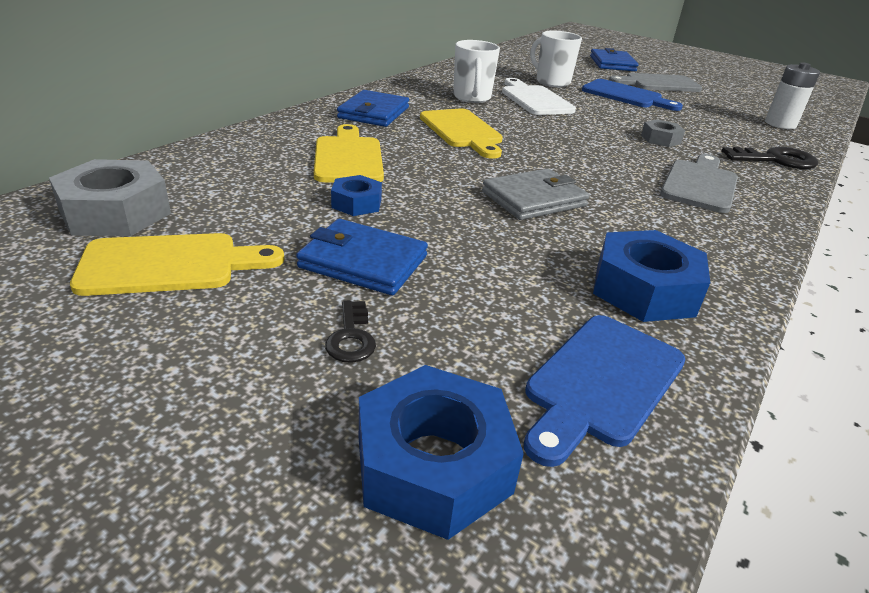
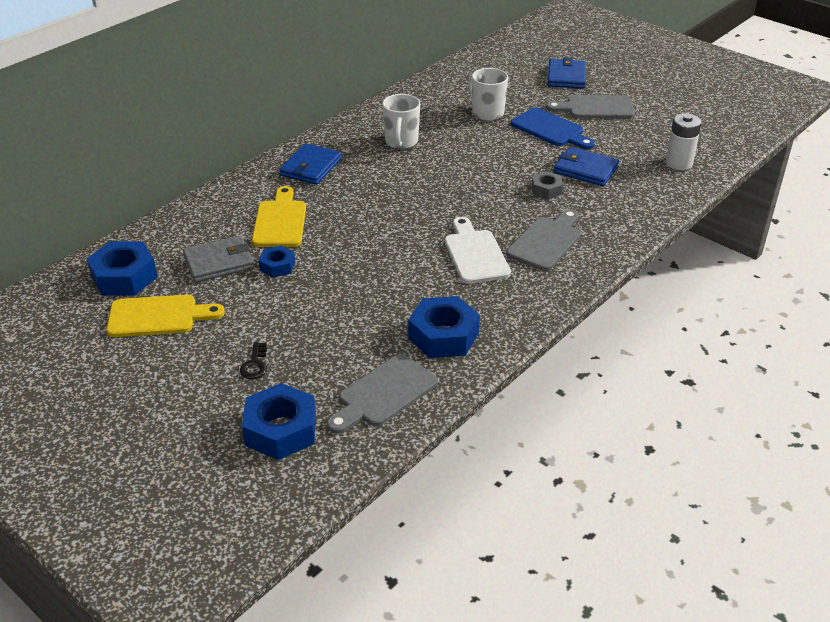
camera: 10 degrees right, 5 degrees up
(115, 213) = (124, 277): grey nut -> blue nut
(363, 262) = (272, 314): blue wallet -> blue wallet (585, 170)
(462, 131) = (377, 187): yellow cutting board -> none
(534, 99) = (458, 141): white cutting board -> white cutting board (475, 254)
(534, 199) = (405, 260): grey wallet -> grey wallet (219, 262)
(601, 383) = (383, 394): blue cutting board -> grey cutting board
(775, 160) = (635, 211): black key -> none

